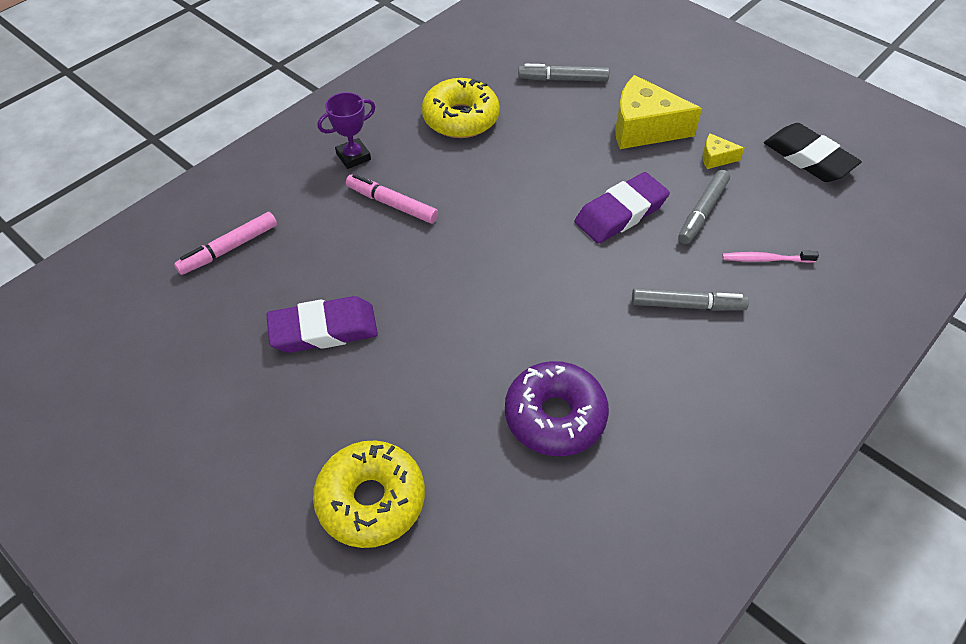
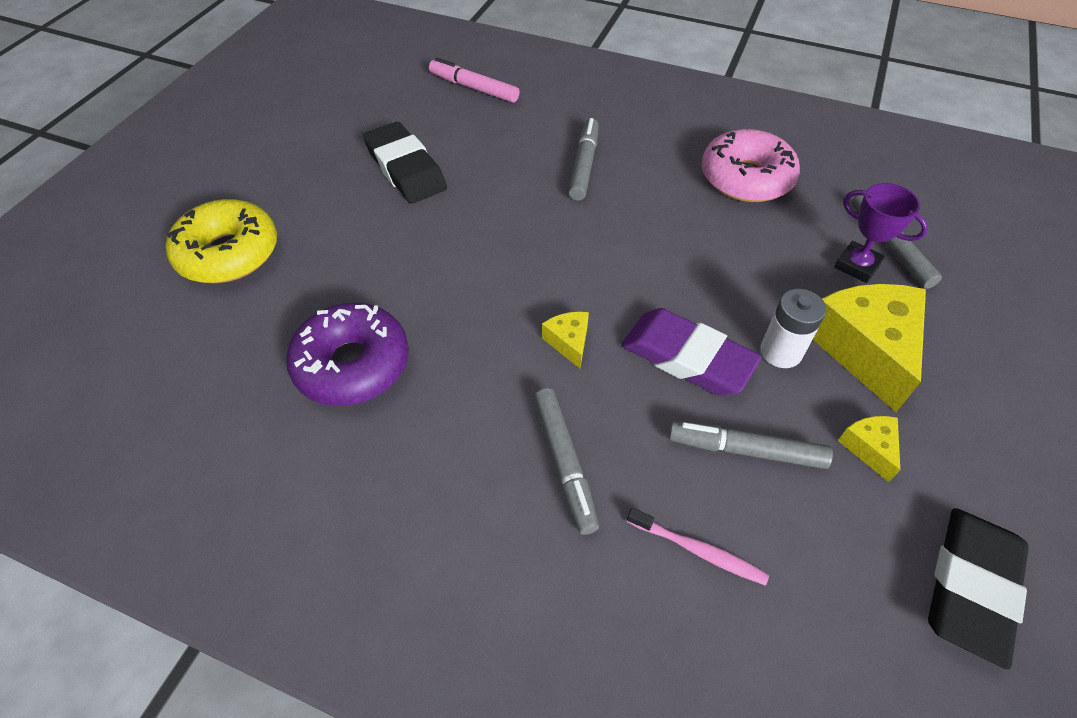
camera: 70 degrees right, 0 degrees up
(323, 330) = (405, 169): purple eraser -> black eraser
(353, 156) = (632, 122): purple trophy -> purple trophy (857, 266)
(392, 204) = (584, 165): pink marker -> grey marker
(461, 118) = (746, 178): yellow donut -> pink donut
(583, 272) = (569, 342): none -> yellow cheese
(632, 166) = (781, 352): none -> white battery
(765, 259) = (698, 551): pink toothbrush -> pink toothbrush turned 135 degrees clockwise

